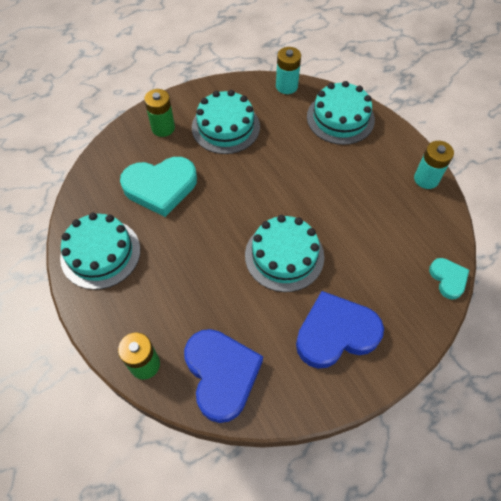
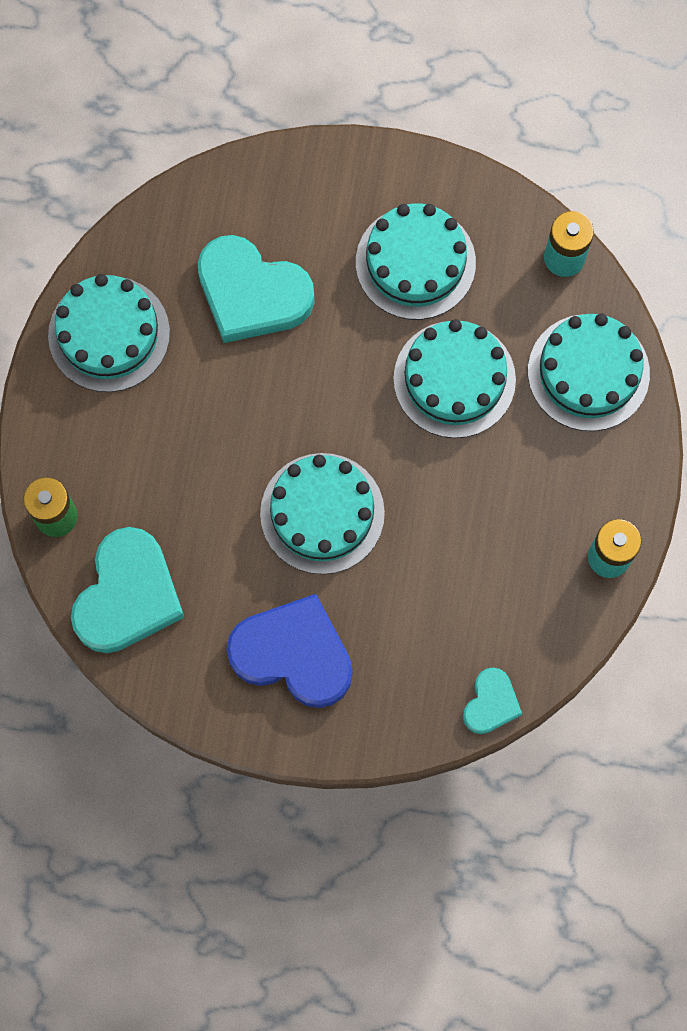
camera: 40 degrees right, 15 degrees up
(163, 128) = (330, 198): green battery -> none
(221, 374) = (128, 595): blue heart -> turquoise heart
(288, 158) = (454, 379): none -> turquoise cake

